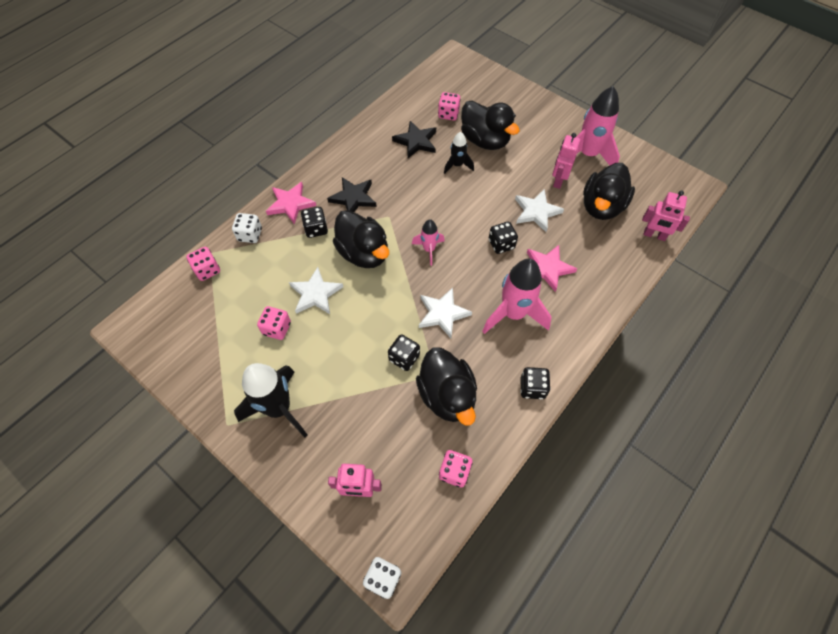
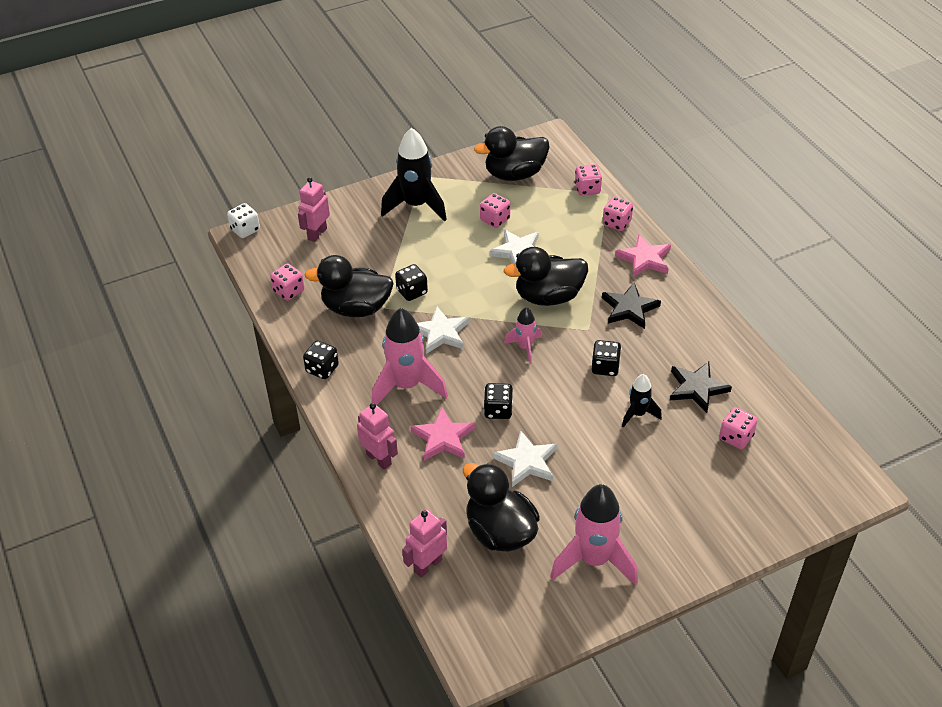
camera: 115 degrees right, 15 degrees down
(250, 235) = (616, 223): white dice -> pink dice
(316, 229) = (599, 270): black dice -> black dice (605, 367)
(485, 140) = (669, 457): black duck -> black duck (514, 174)
(558, 180) = (565, 506): pink robot -> pink robot (379, 459)

